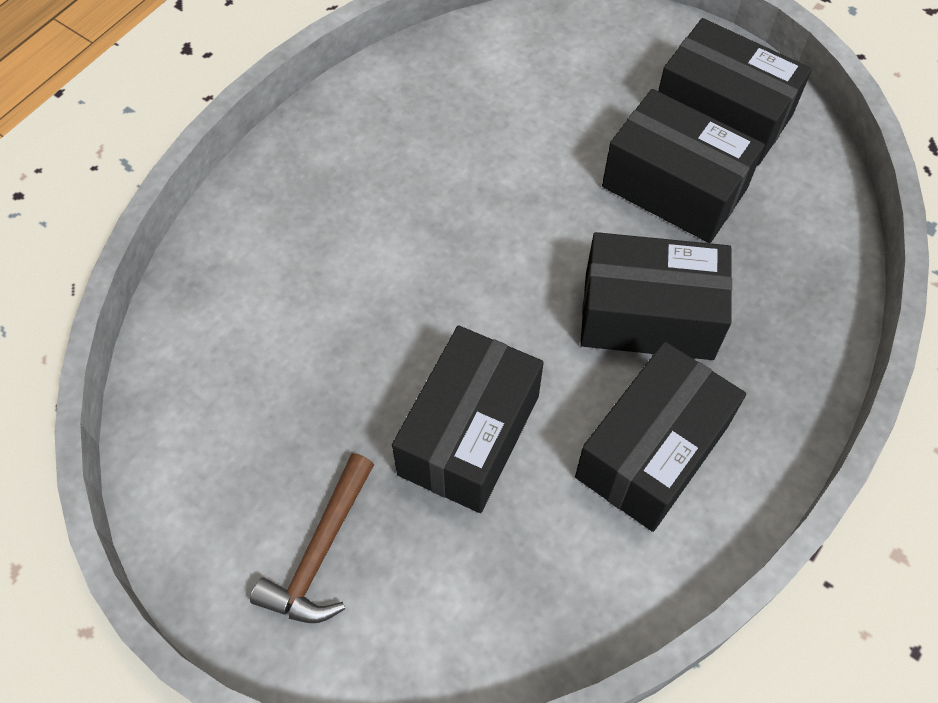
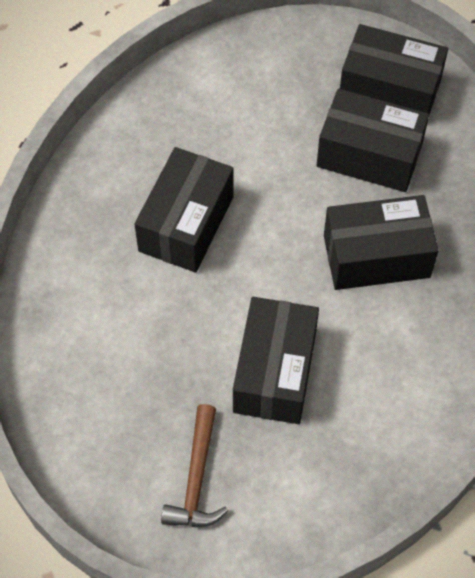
camera: 15 degrees left, 0 degrees up
(652, 451) = (405, 352): black box -> black box (186, 223)

